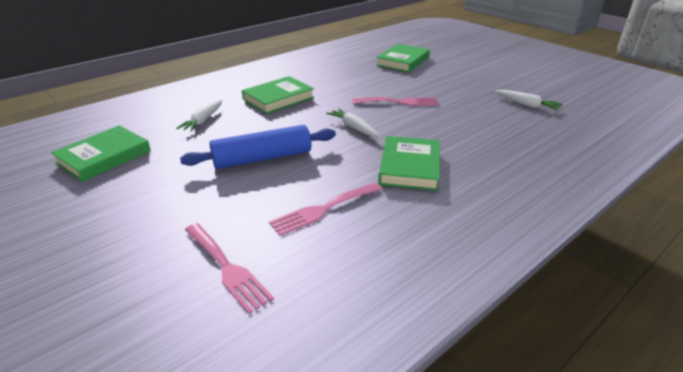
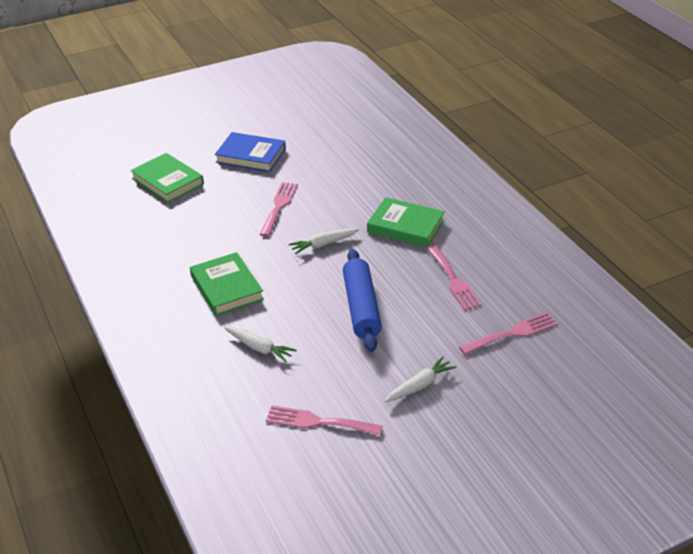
camera: 75 degrees left, 5 degrees up
(104, 157) = (318, 422): green book -> pink fork
(464, 82) = (251, 156): none -> blue book
(527, 105) = (321, 137): white carrot -> white carrot (419, 386)

